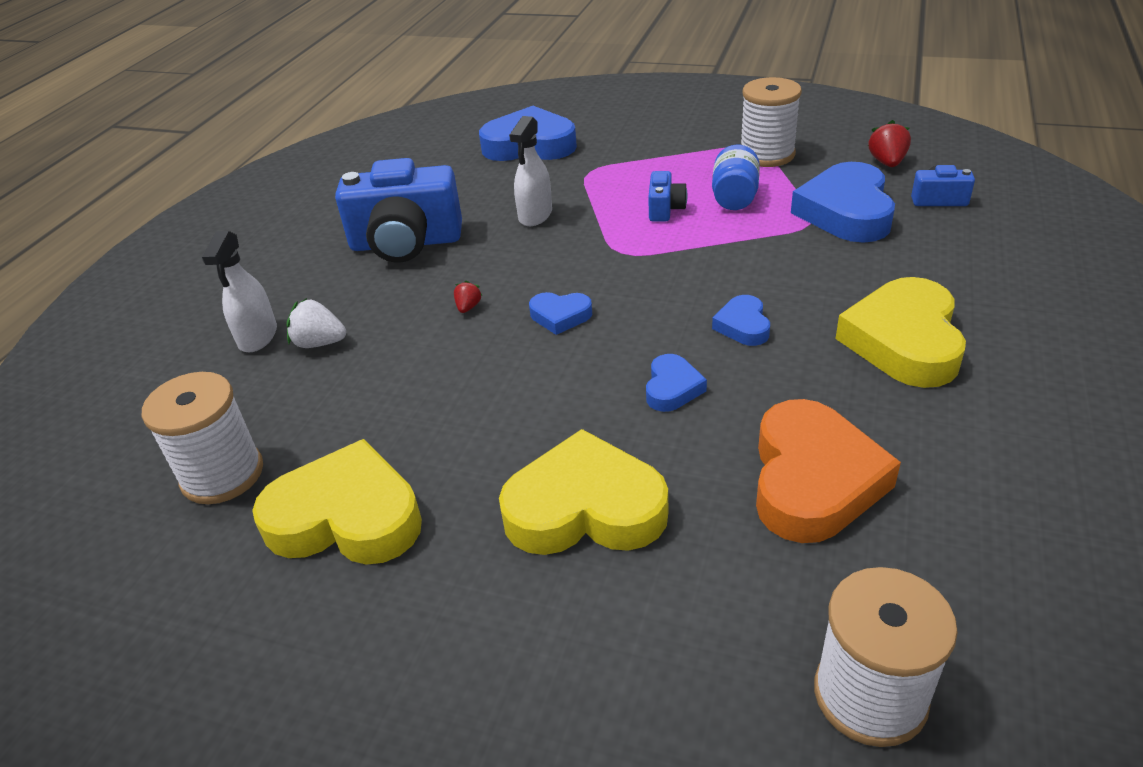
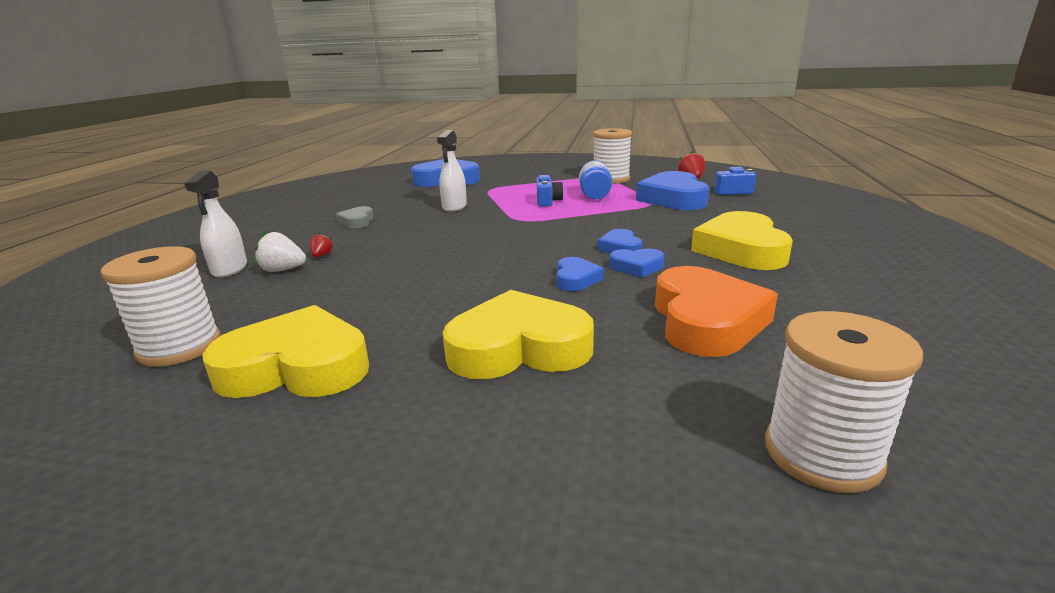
camera: 10 degrees left, 15 degrees down
(406, 243) = (357, 221): blue camera -> grey heart
(468, 307) = (406, 248): red strawberry -> red strawberry (322, 256)
(560, 316) = (480, 249): blue heart -> blue heart (636, 267)

